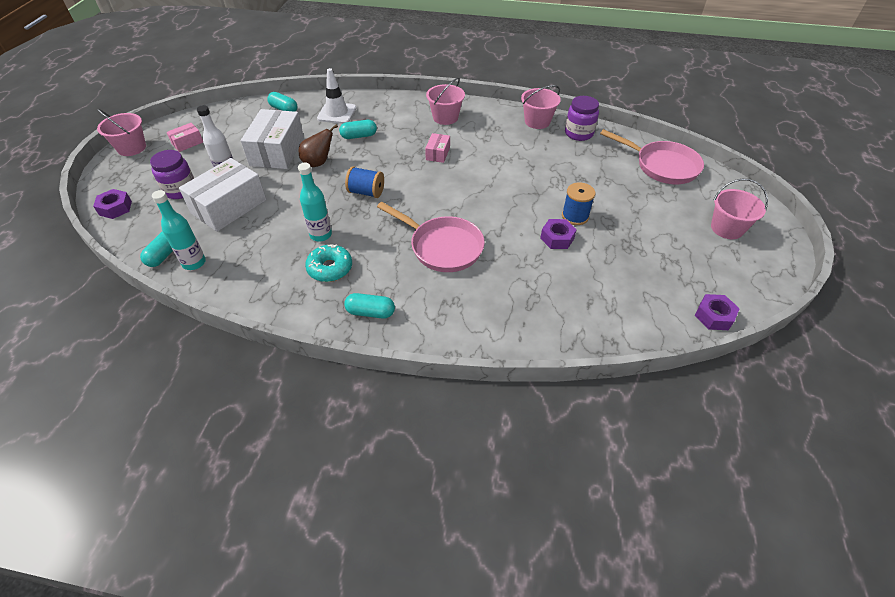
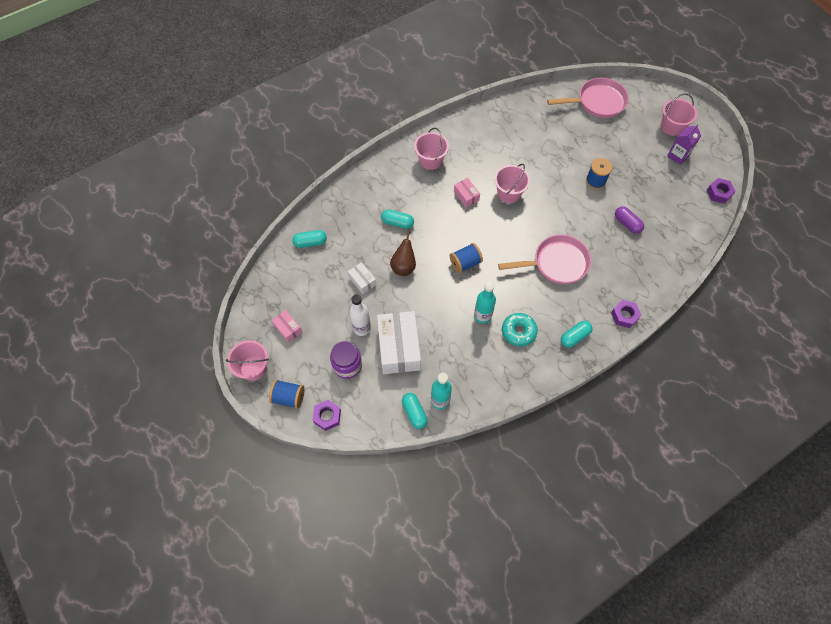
camera: 45 degrees left, 15 degrees up
(118, 179) = (289, 397): none -> blue spool
(187, 143) = (288, 328): pink box -> pink box turned 45 degrees counterclockwise
(277, 151) = (362, 281): white box -> white box, size x0.48
(337, 113) = (353, 215): white traffic cone -> none
(359, 136) = (397, 223): turquoise capsule -> turquoise capsule turned 75 degrees clockwise
(537, 121) = (490, 118): pink bucket -> pink bucket (509, 193)
(557, 238) = (604, 205): purple nut -> purple nut (624, 316)
(560, 267) = (627, 224): none -> purple capsule
(578, 133) = (526, 110): purple jar -> none
(702, 254) = (678, 155): none -> purple carton

